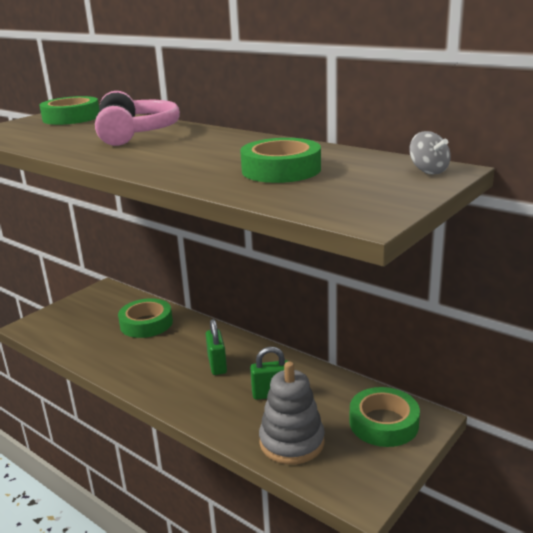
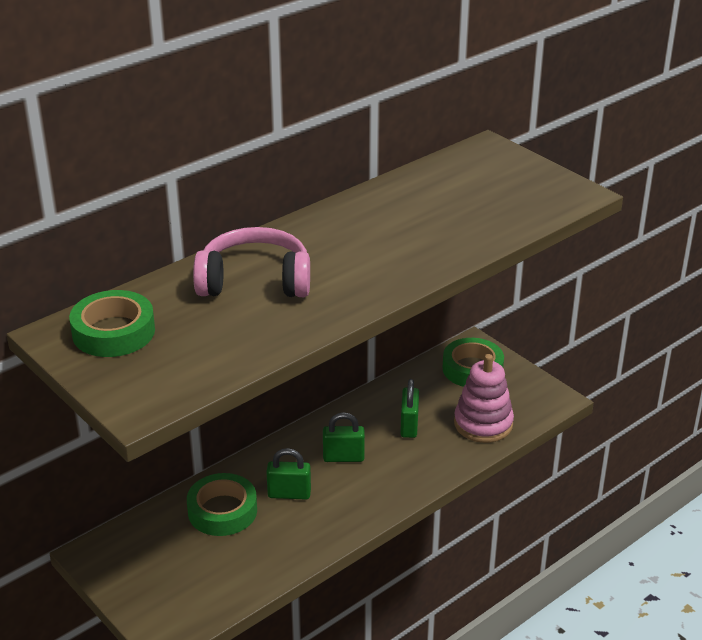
camera: 80 degrees left, 10 degrees up
(167, 347) = (289, 494): none -> green padlock
(281, 170) = (451, 210): green tape -> none
(292, 442) = (483, 424): grey stacking toy -> pink stacking toy
(428, 171) = (488, 153): grey spinning top -> none

